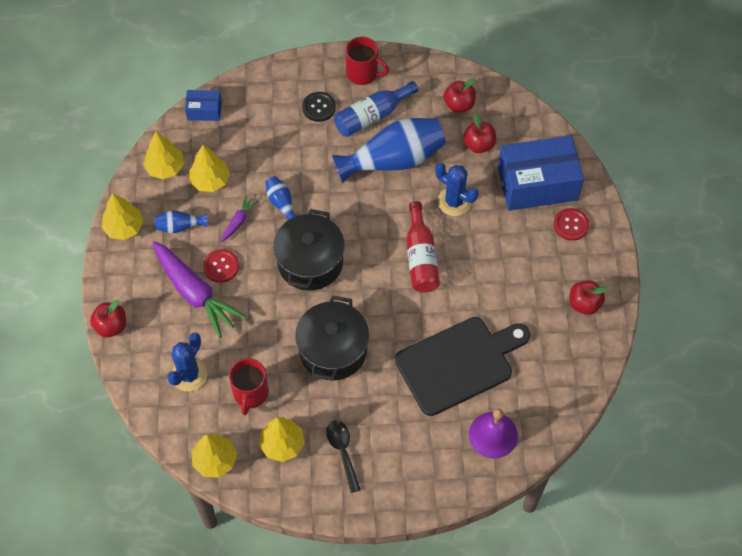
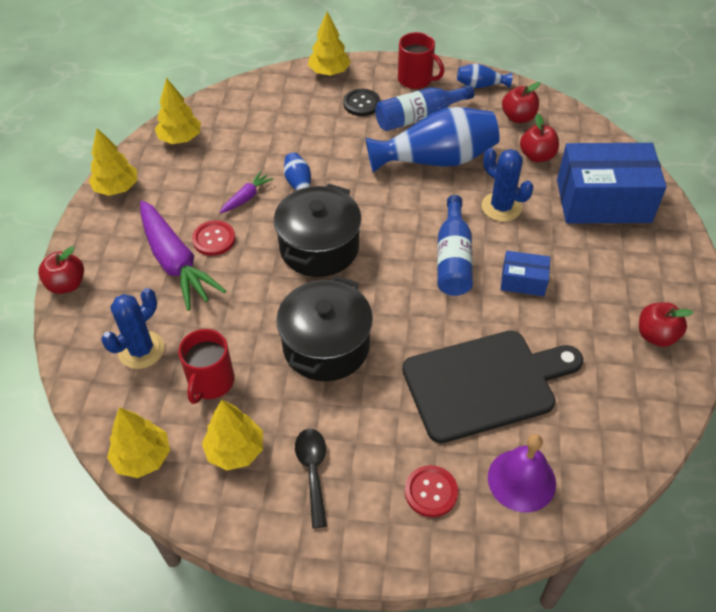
camera: 10 degrees right, 10 degrees down
(179, 226) = (178, 194): blue vase -> blue vase (480, 85)
(204, 111) = (237, 94): blue box -> blue box (523, 281)
(210, 180) = (226, 155): yellow tree -> yellow tree (329, 72)
(421, 257) = (453, 258): red bottle -> blue bottle
(571, 225) = (642, 247): red button -> red button (431, 492)

